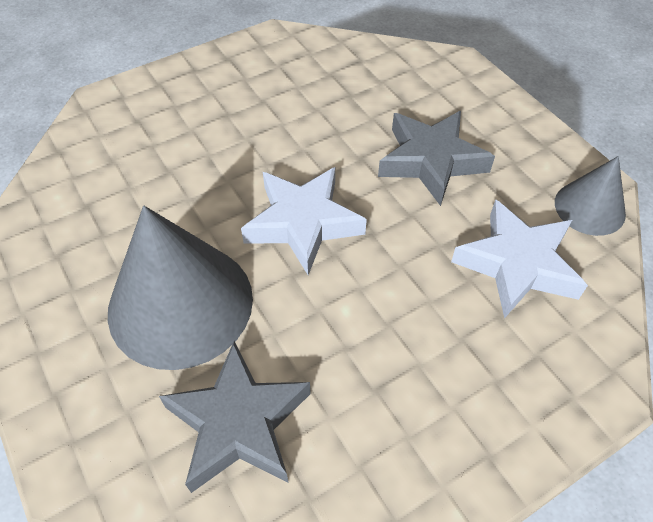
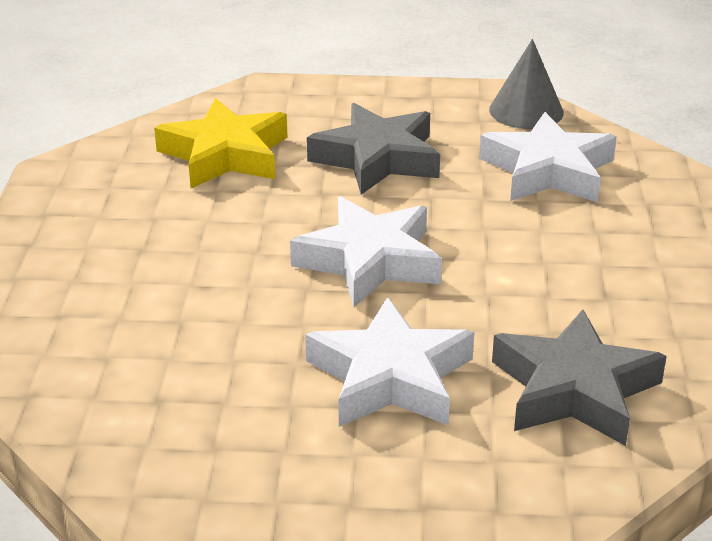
camera: 55 degrees left, 20 degrees down
(180, 303) = (390, 377): grey cone -> white star
(360, 90) = (225, 155): none -> yellow star

